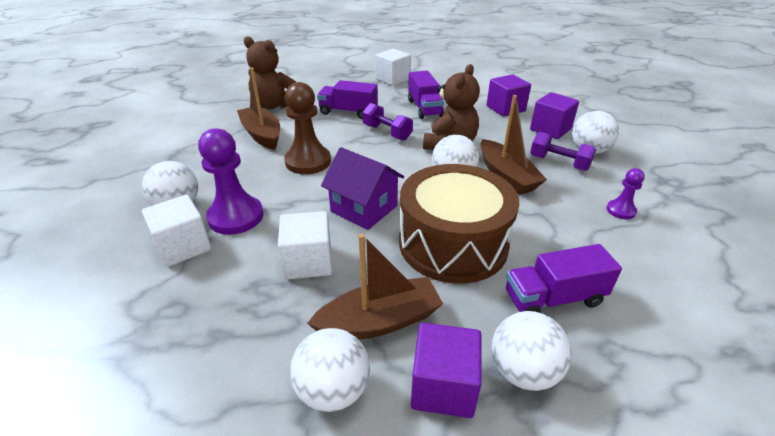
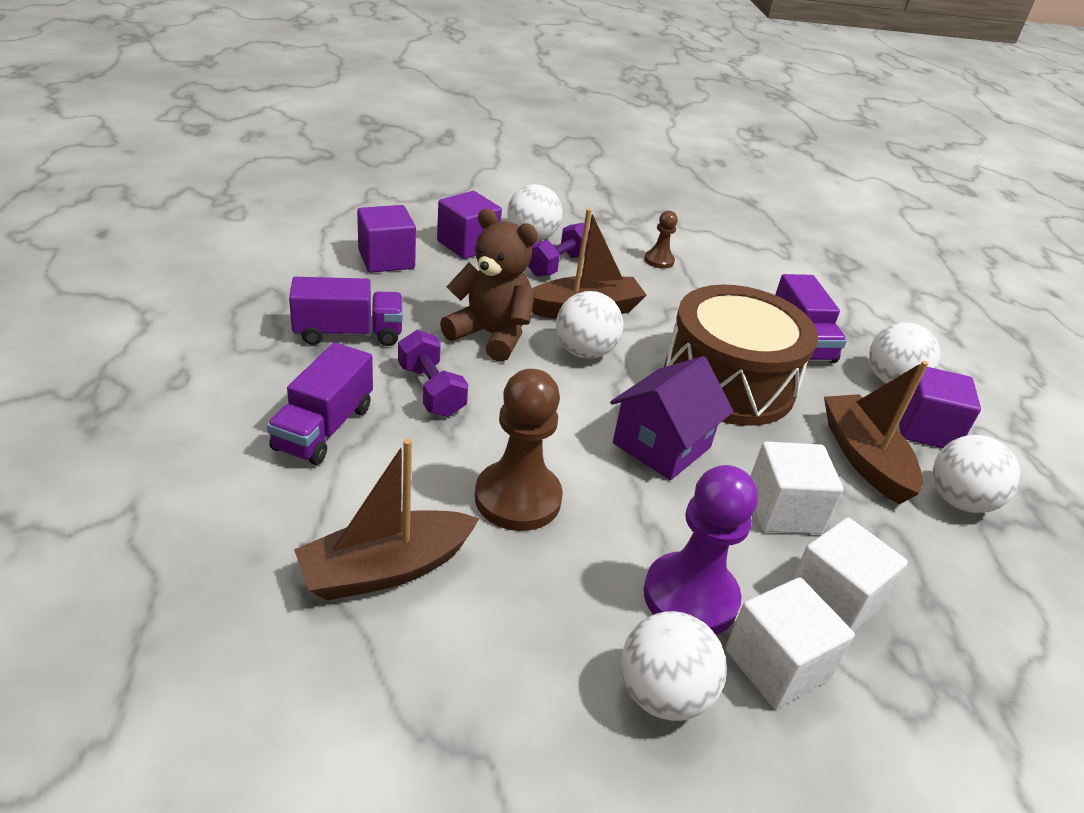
camera: 90 degrees left, 0 degrees up
(274, 105) = (225, 548): brown teddy bear -> none
(387, 132) = (431, 390): purple dumbbell -> purple dumbbell turned 75 degrees counterclockwise
(392, 79) = (182, 346): white cube -> white cube (833, 599)
(620, 210) = (659, 260): purple pawn -> brown pawn

